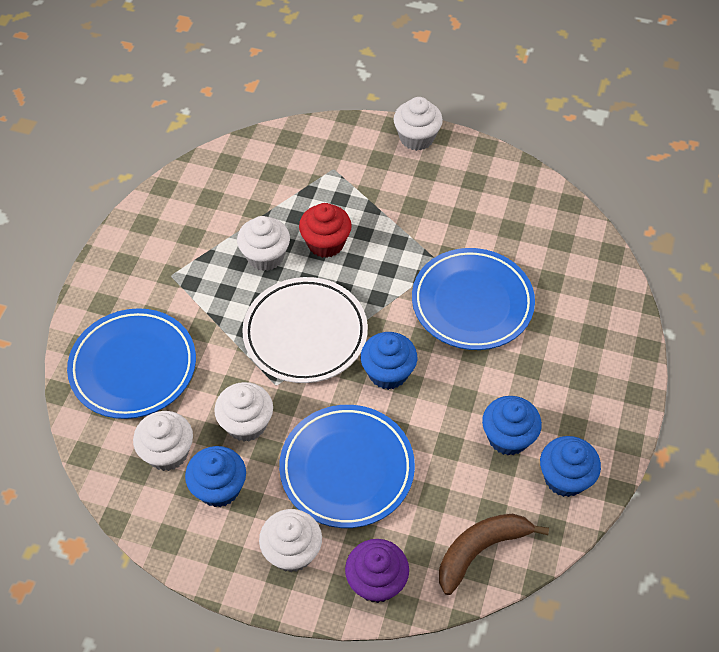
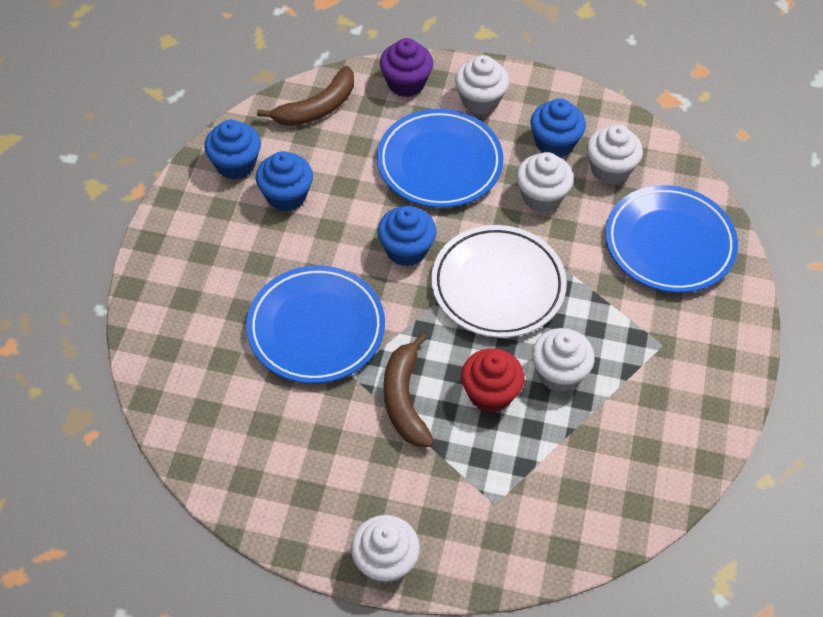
camera: 175 degrees right, 0 degrees up
(397, 242) = (405, 399): none -> brown banana

